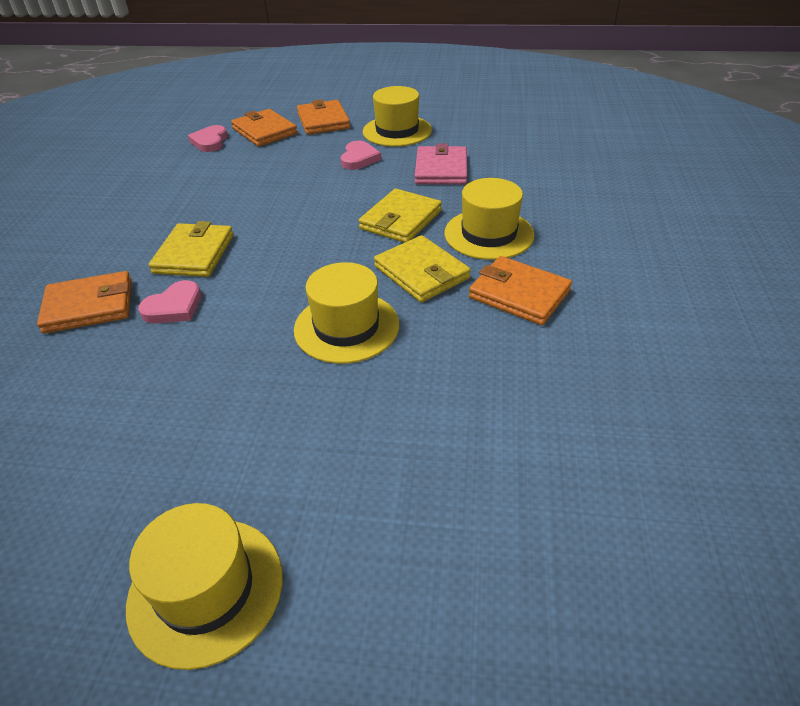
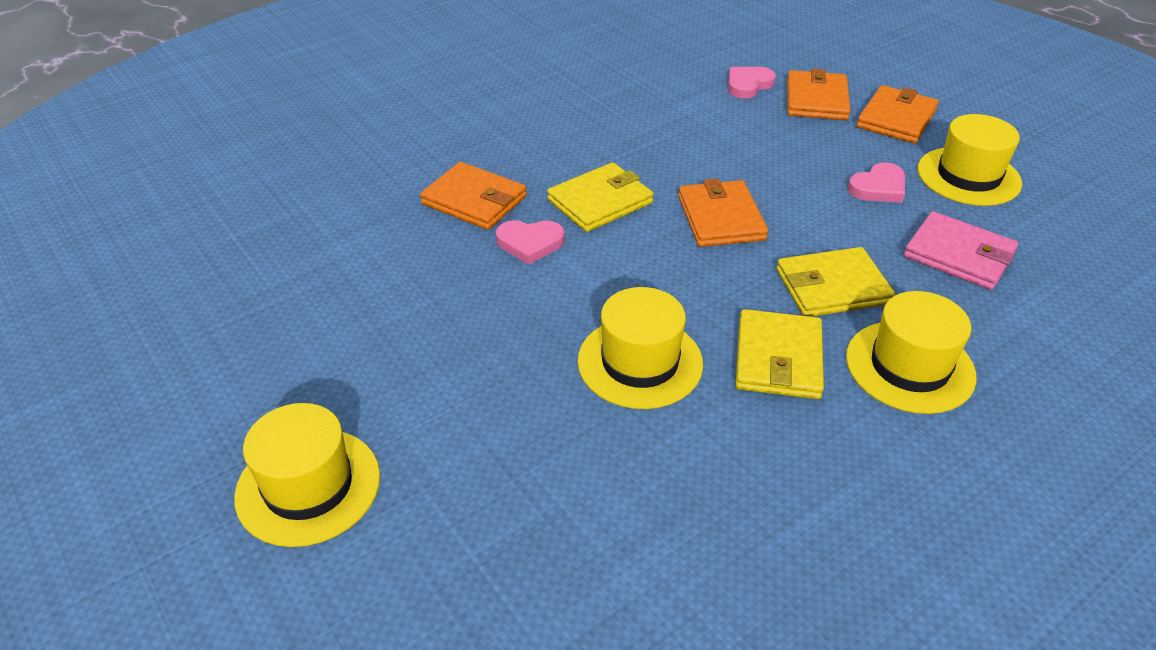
camera: 45 degrees right, 0 degrees up
(441, 169) = (958, 255): pink wallet -> pink wallet turned 75 degrees clockwise
(519, 294) = (850, 455): orange wallet -> orange wallet (721, 218)

